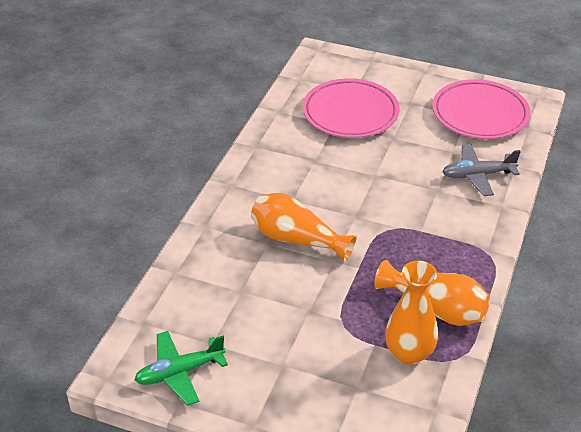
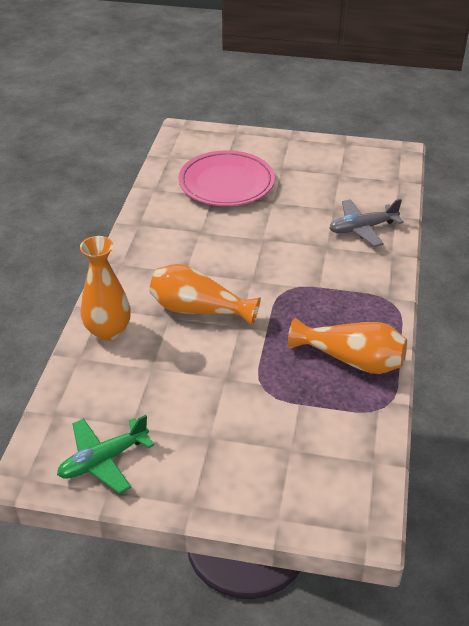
camera: 10 degrees left, 0 degrees up
(409, 353) = (336, 408): orange vase -> orange vase (108, 331)
(480, 114) = (351, 172): pink plate -> none

